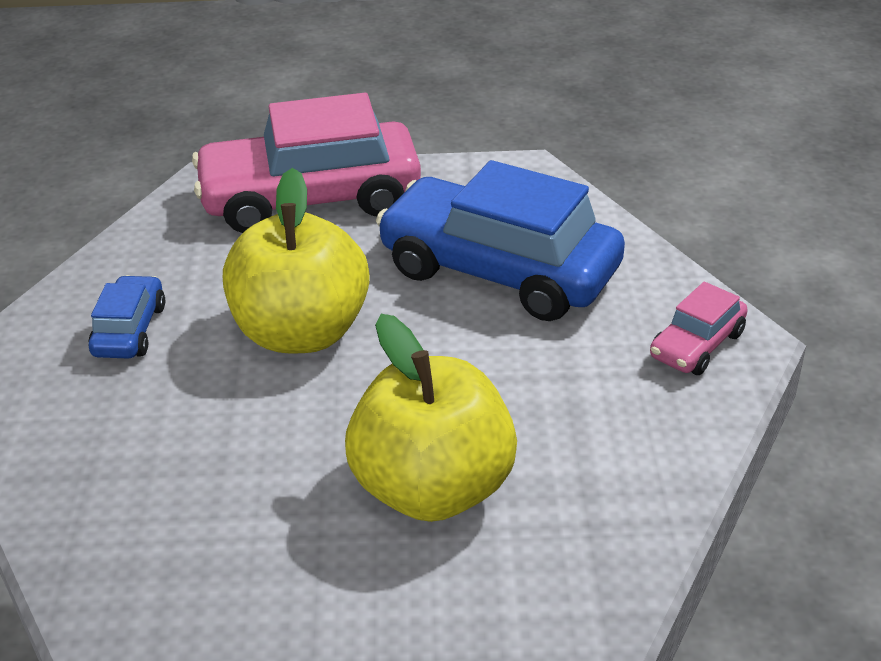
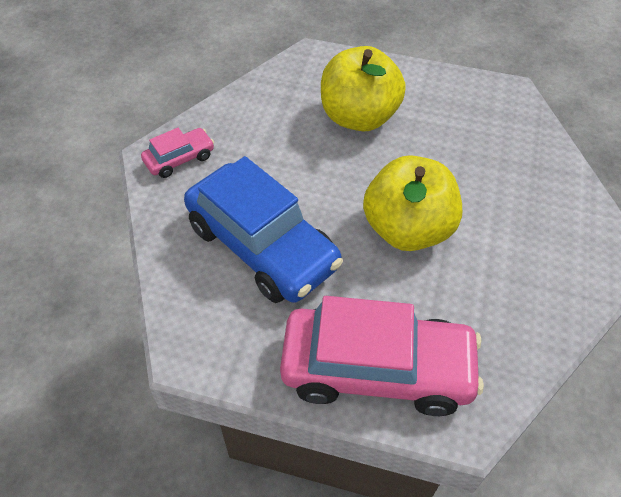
camera: 165 degrees left, 15 degrees up
(129, 330) = (521, 261): blue car -> none

